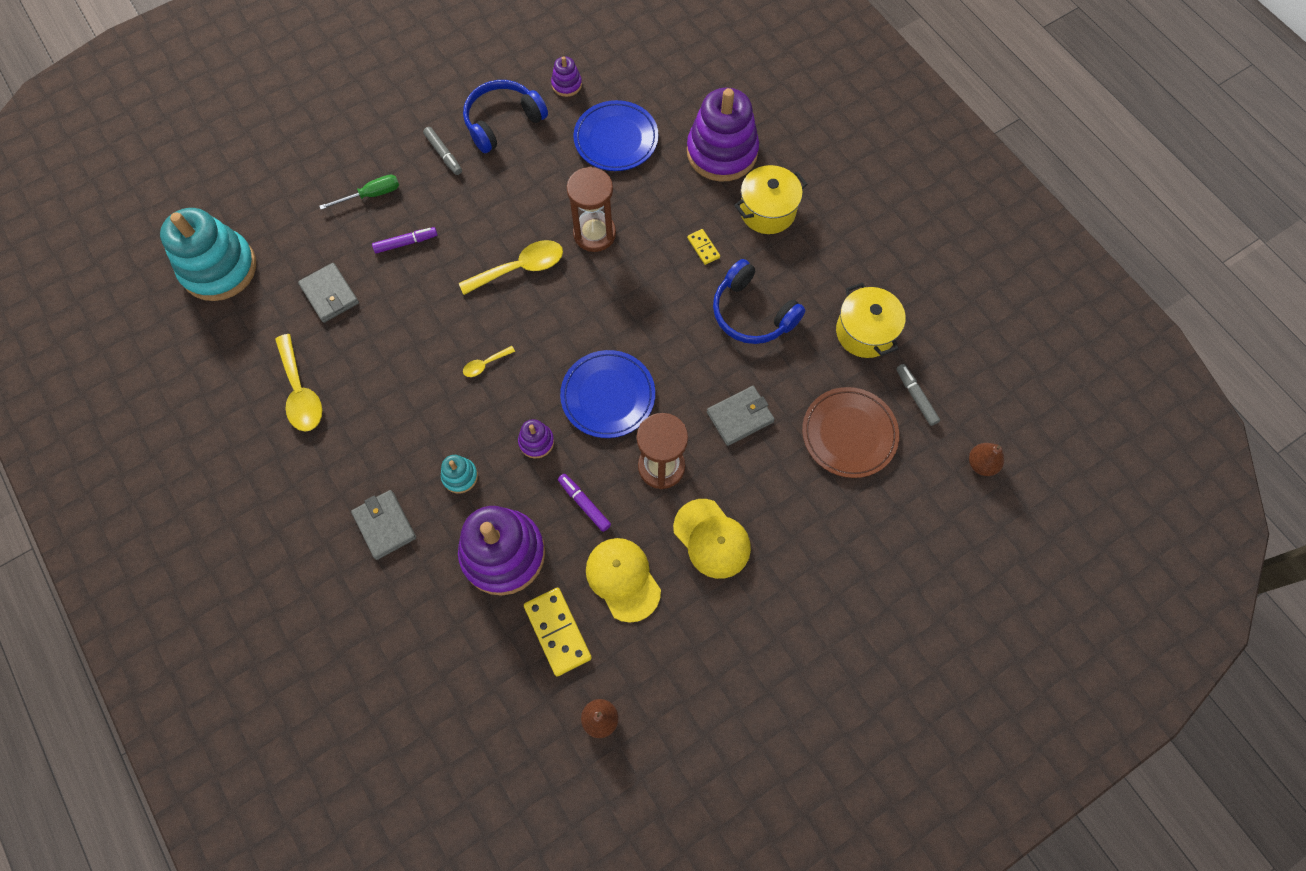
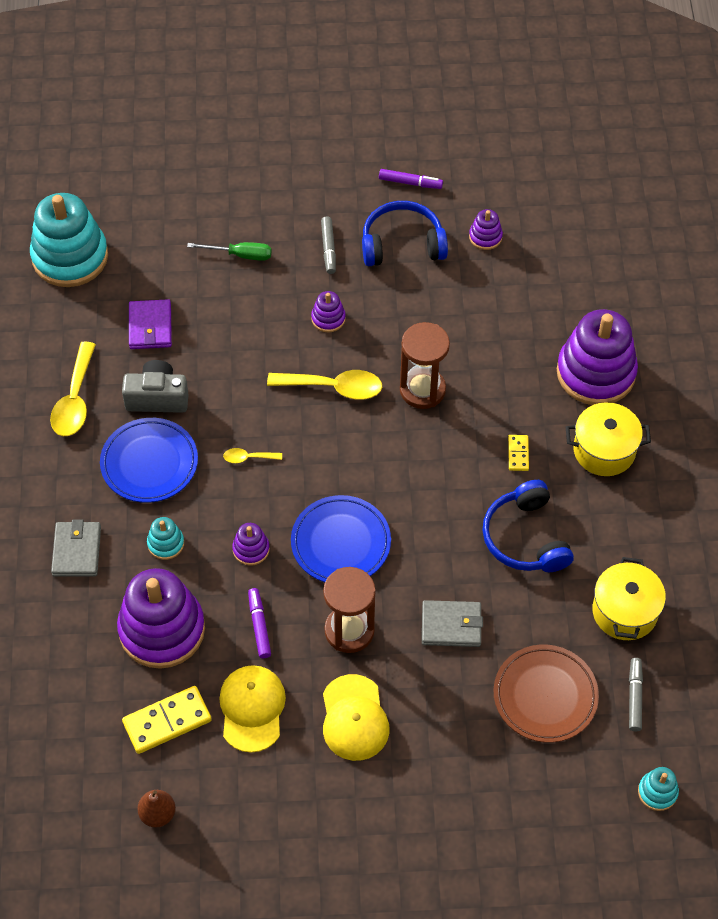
camera: 30 degrees right, 10 degrees down
(330, 294) = (150, 327): grey wallet -> purple wallet
(374, 353) = (157, 397): none -> grey camera
(406, 243) = (245, 313): purple marker -> purple marker (410, 183)
(480, 213) = (328, 318): none -> purple stacking toy
(557, 632) = (167, 721): yellow domino -> yellow domino turned 60 degrees clockwise
(616, 139) = (499, 311): blue plate -> blue plate (149, 463)
(981, 464) = (657, 792): brown pear -> turquoise stacking toy

